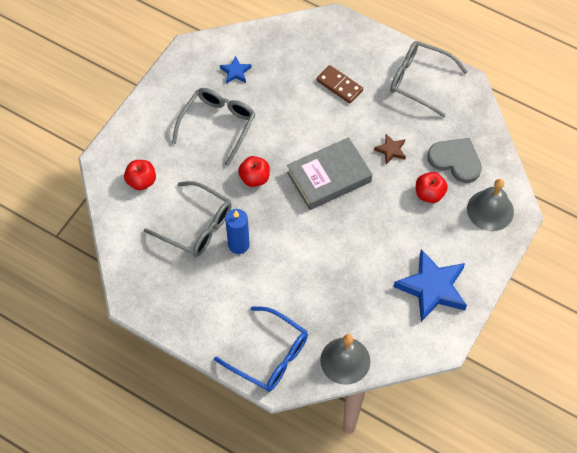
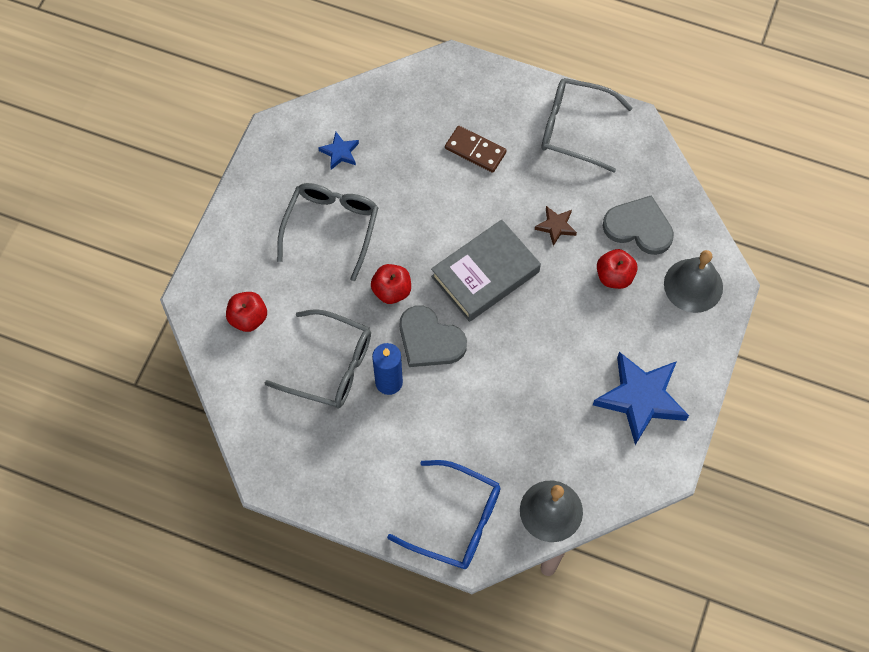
camera: 10 degrees left, 5 degrees up
(276, 219) = (429, 340): none -> grey heart

